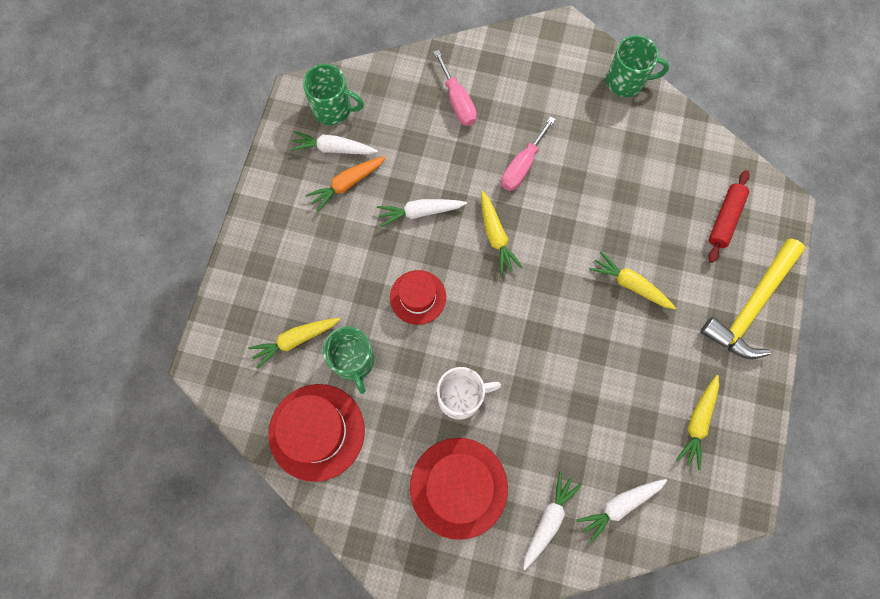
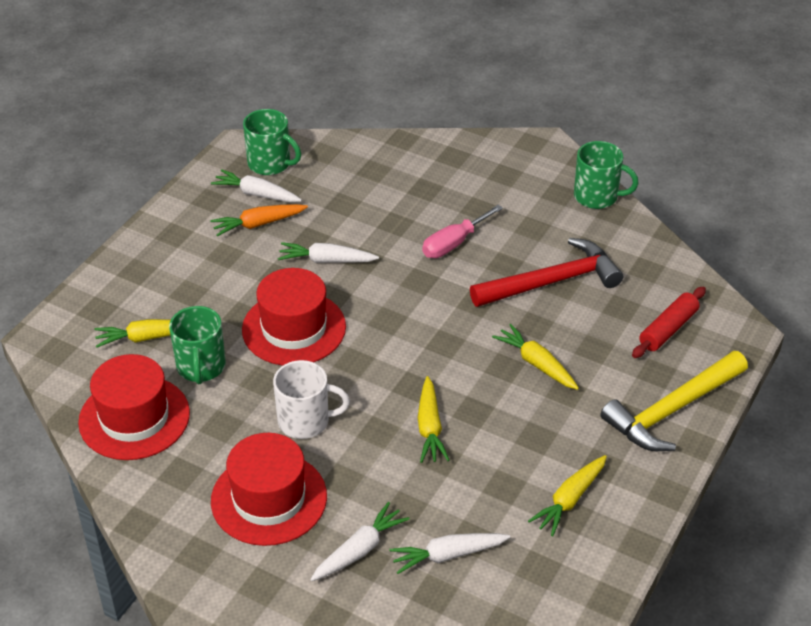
camera: 15 degrees right, 30 degrees down
(418, 297) = (294, 328): red hat -> red hat, size x1.61
(457, 101) = (404, 180): pink screwdriver -> none
(496, 236) = (401, 295): yellow carrot -> yellow carrot (430, 427)
(616, 189) = (551, 281): none -> red hammer

